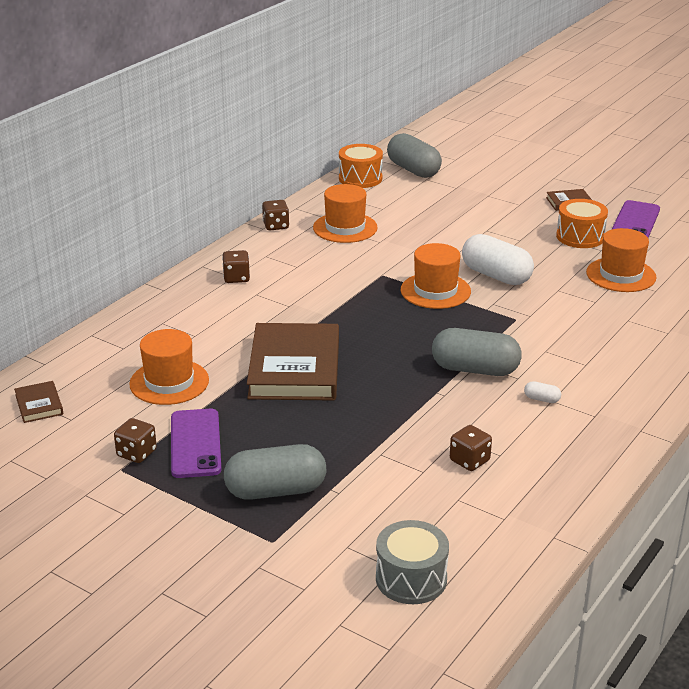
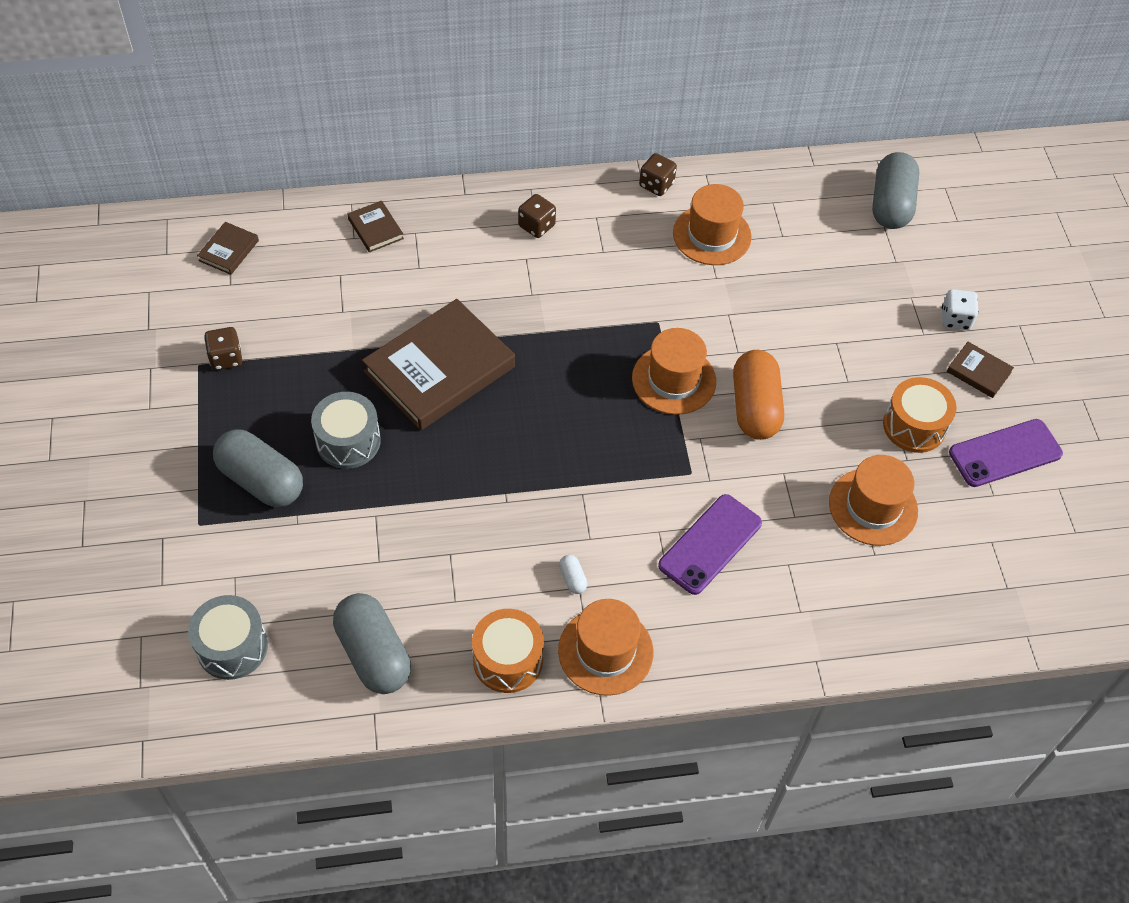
camera: 45 degrees right, 25 degrees up
(131, 336) = (375, 229): none -> brown book
(169, 382) = (336, 304): orange hat -> orange hat (605, 651)
(196, 443) = (273, 384): purple phone -> purple phone (710, 544)
(298, 434) = (348, 441): none -> grey drum
(360, 178) = (822, 178): orange drum -> orange drum (508, 660)
(469, 461) = (425, 584): brown dice -> none
(475, 369) = (570, 497): grey capsule -> grey capsule (374, 654)
(496, 275) = (755, 407): white capsule -> orange capsule
(523, 191) = (955, 319): none -> white dice

